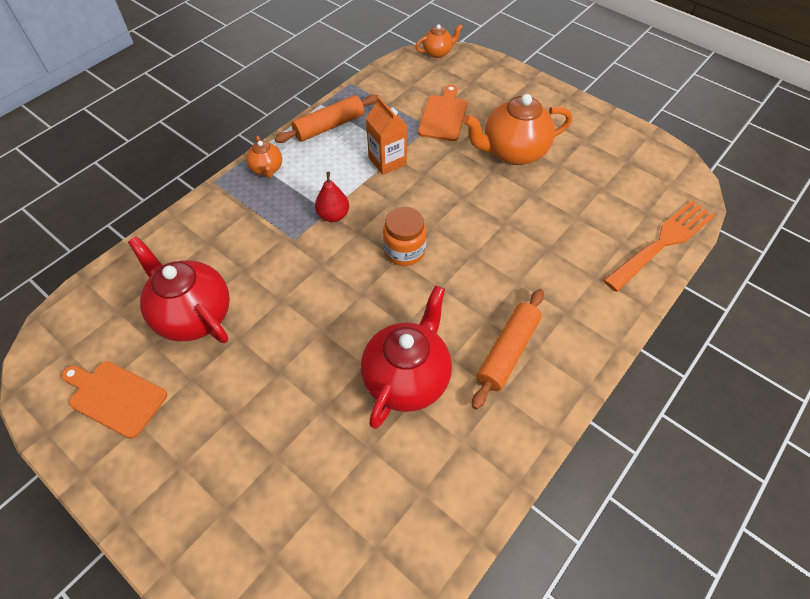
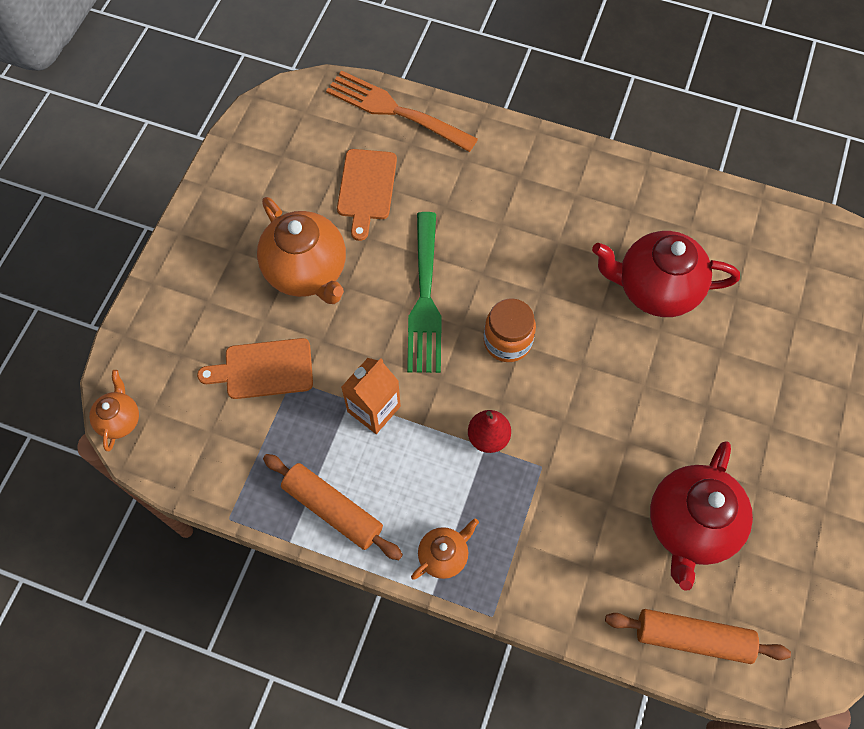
camera: 110 degrees left, 10 degrees up
(115, 397) = (814, 551): orange cutting board -> orange cutting board (366, 188)
(438, 52) = (120, 419): orange teapot -> orange teapot turned 45 degrees clockwise
(464, 211) = (425, 299): none -> green fork
(507, 352) = (586, 215): orange rolling pin -> orange rolling pin (692, 638)

